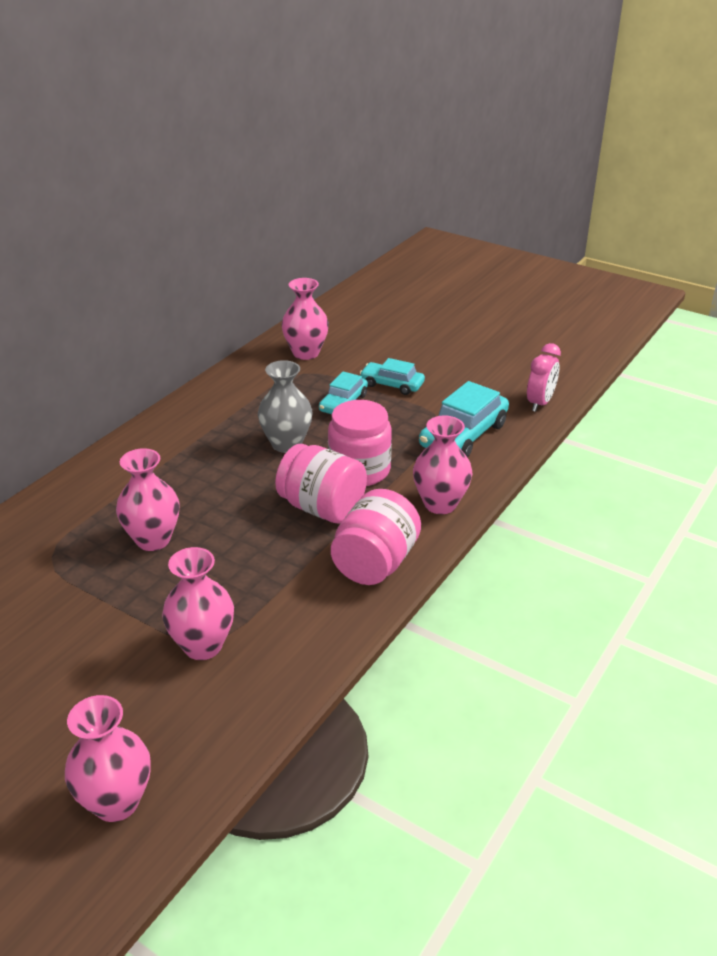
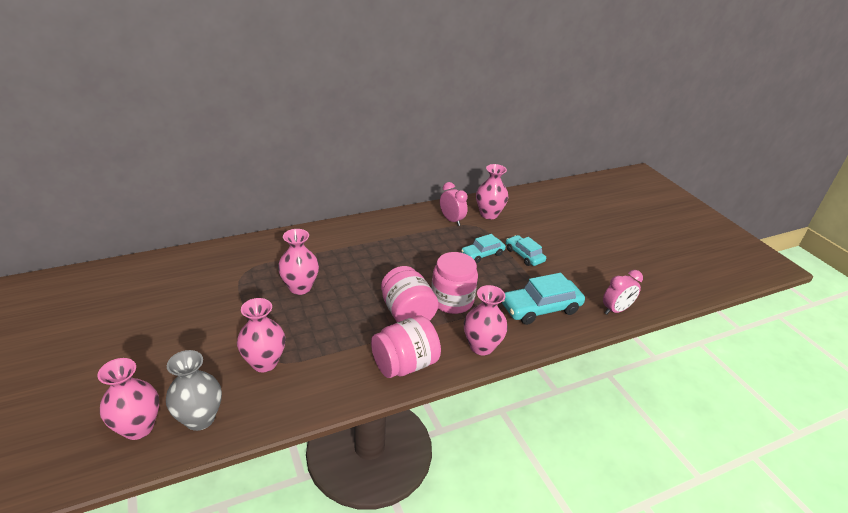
camera: 30 degrees right, 0 degrees up
(267, 378) = (451, 220): none -> pink clock
(286, 444) = (424, 265): grey vase -> grey vase (200, 418)

